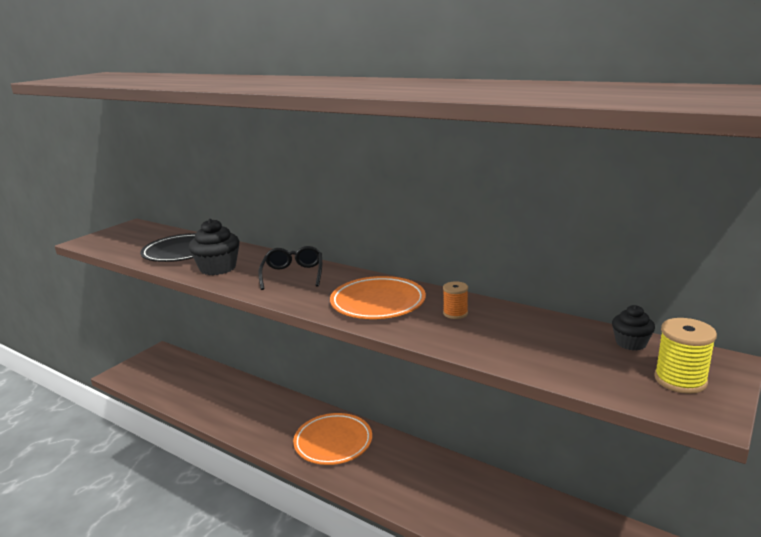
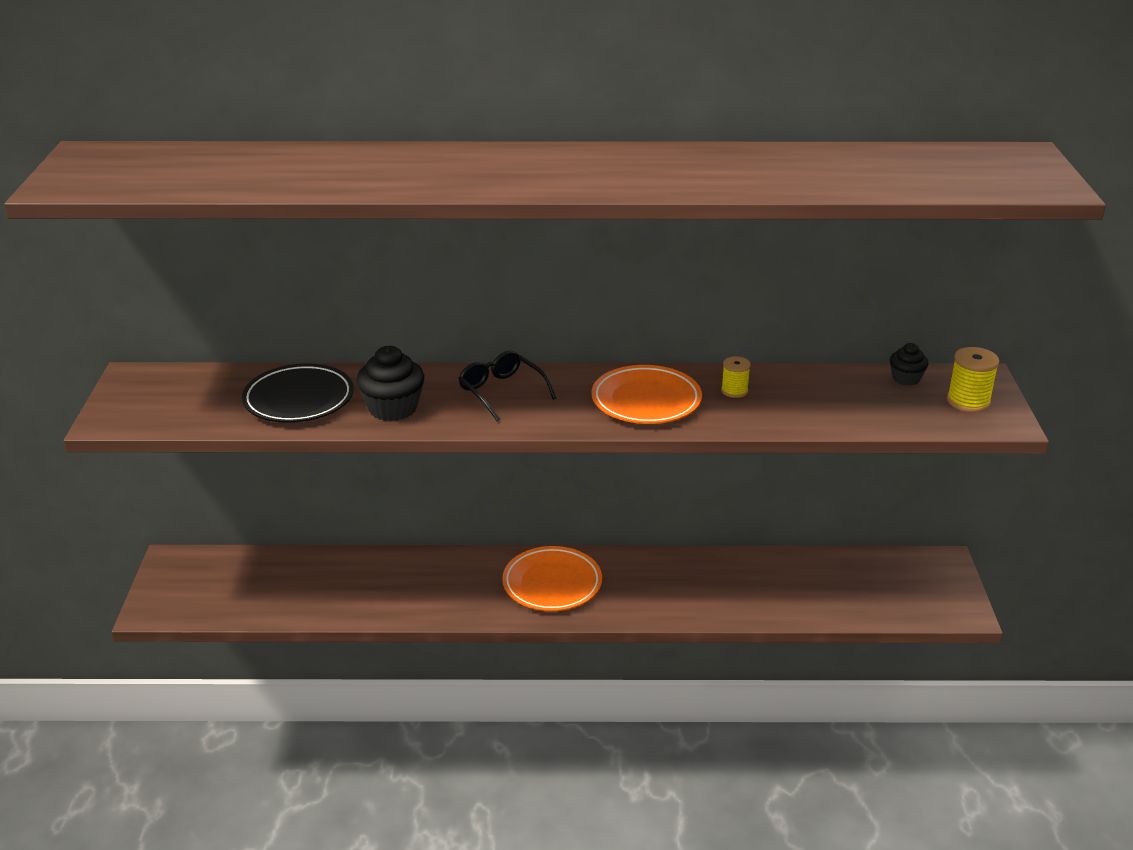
camera: 35 degrees left, 10 degrees up
(455, 313) = (734, 391): orange spool -> yellow spool

